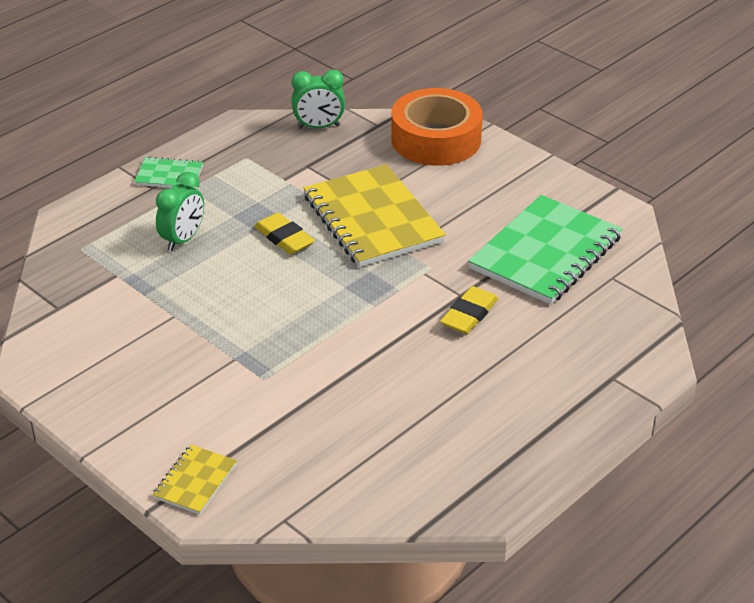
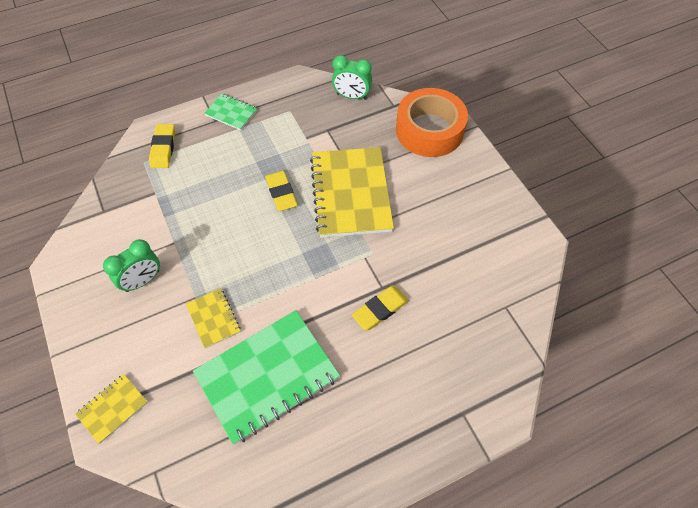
camera: 20 degrees right, 20 degrees up
(99, 229) = (163, 148): none -> yellow eraser
(183, 239) = (213, 174): green clock -> green clock (142, 281)
(271, 371) = (213, 318): none -> yellow notebook
(546, 253) = (464, 265): green notebook -> green notebook (267, 376)

